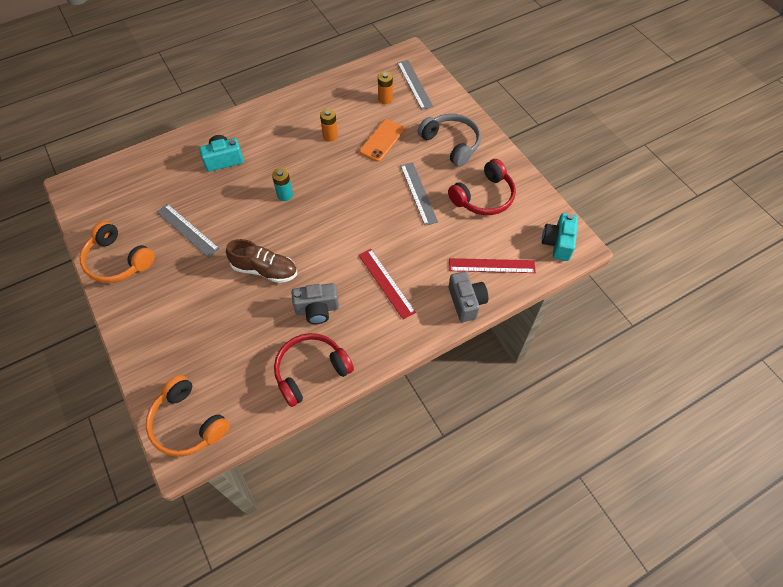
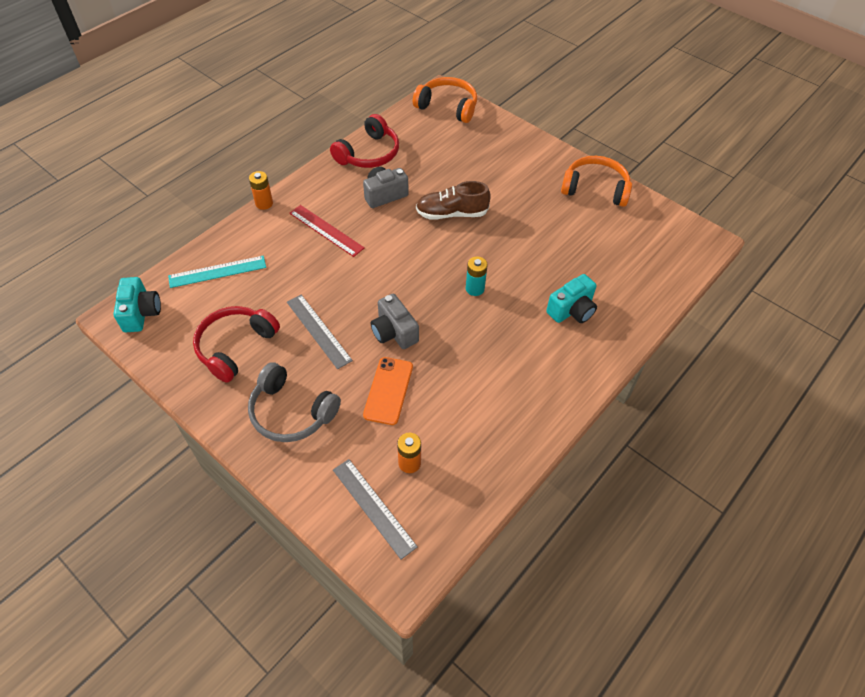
camera: 160 degrees right, 5 degrees down
(187, 230) = (552, 229): grey ruler -> none
(330, 136) = (460, 378): orange battery -> orange battery (264, 203)
(466, 302) = (240, 233): grey camera -> grey camera (394, 332)
(491, 266) = (217, 271): red ruler -> turquoise ruler

